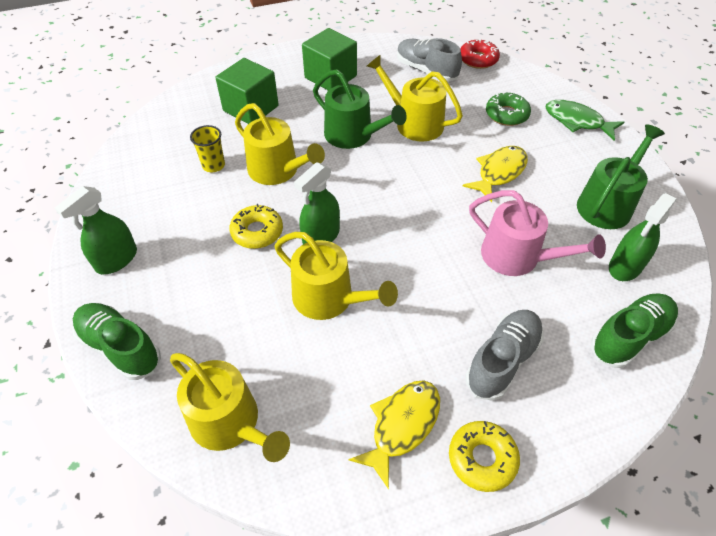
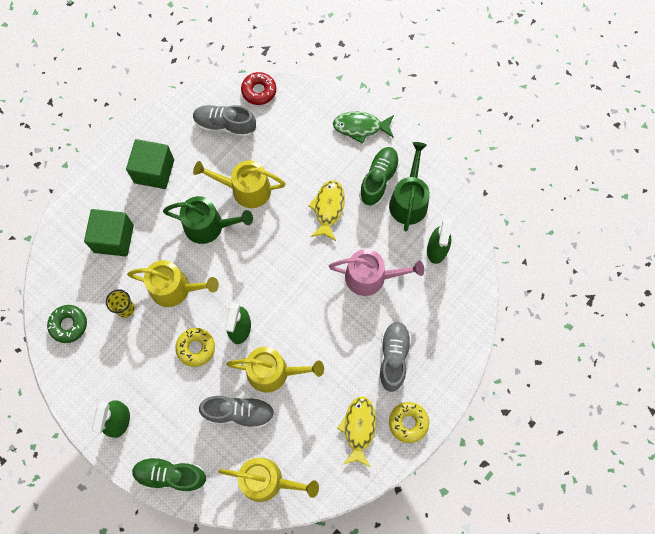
camera: 30 degrees left, 20 degrees up
(255, 321) = (239, 412): none -> grey shoe
(506, 114) = (308, 145): green donut -> green donut (69, 325)
(629, 337) = (456, 302): green shoe -> green shoe (378, 180)

